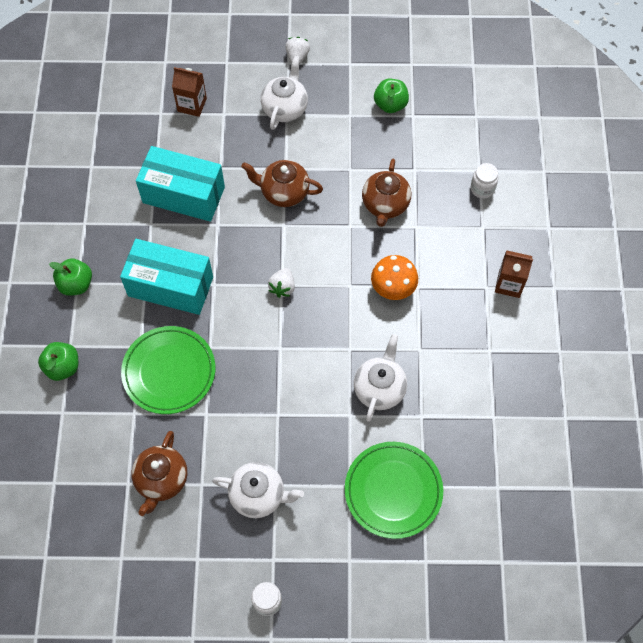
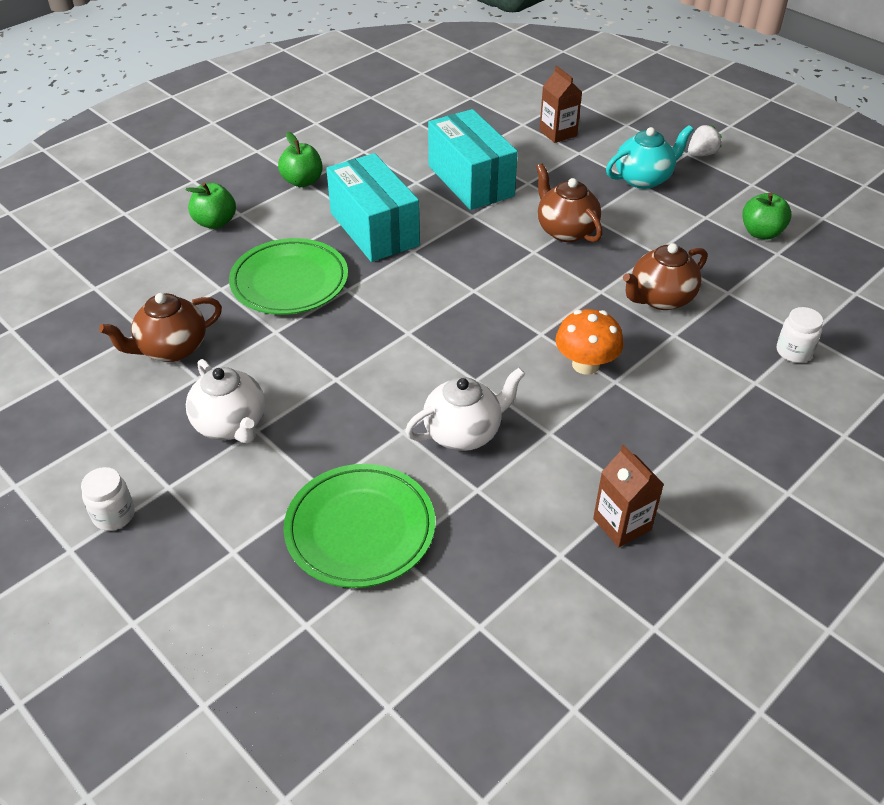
camera: 45 degrees right, 20 degrees down
(282, 287) = (472, 292): white strawberry -> none
(285, 108) = (643, 179): white teapot -> turquoise teapot
(509, 284) = (730, 450): brown carton -> brown carton (622, 524)

